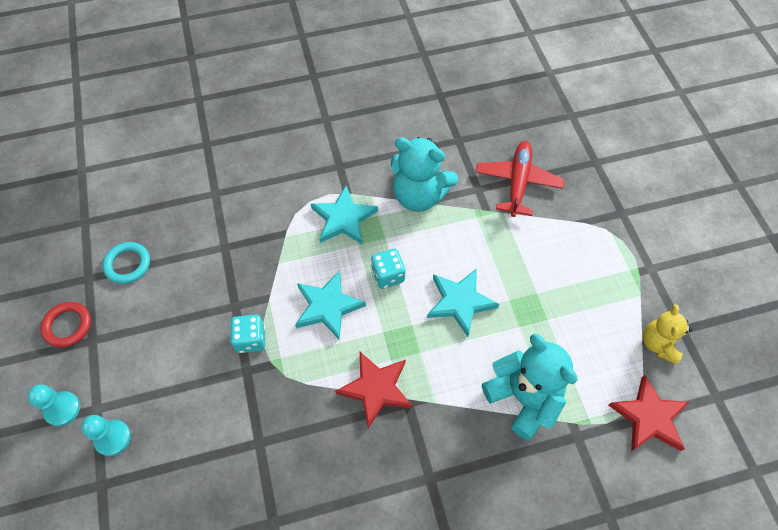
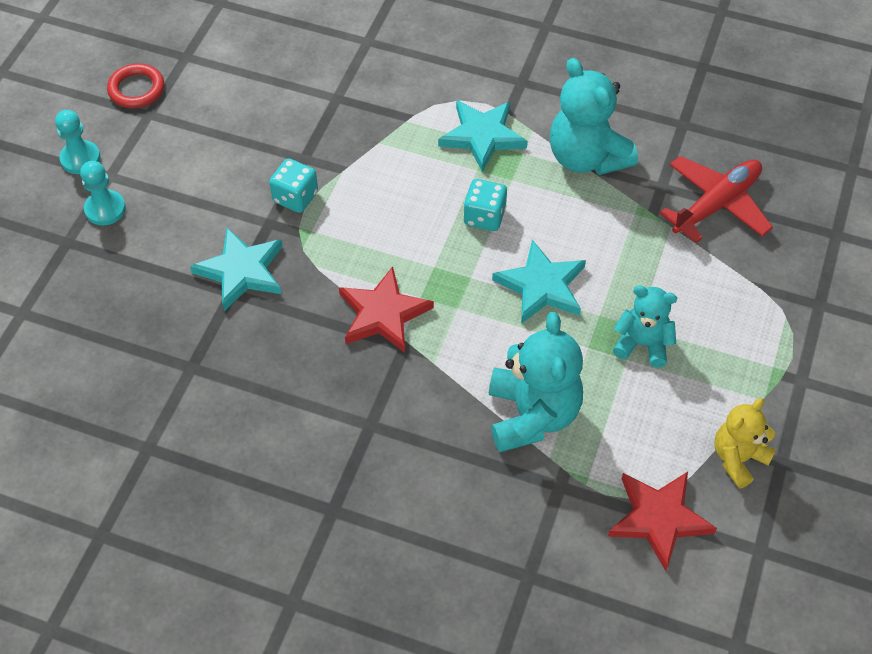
camera: 35 degrees right, 5 degrees down
(128, 264) = (231, 64): turquoise ring -> none
(328, 306) = (396, 211): turquoise star -> turquoise star (241, 271)
(548, 303) = (642, 344): none -> turquoise teddy bear

